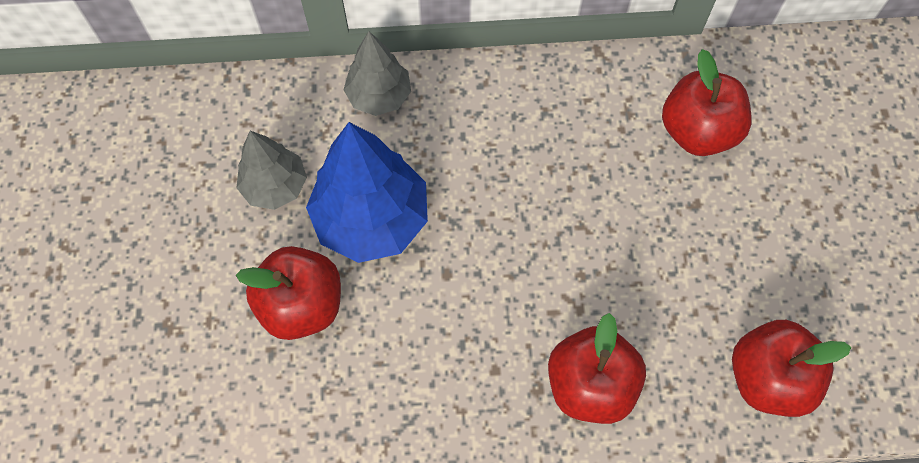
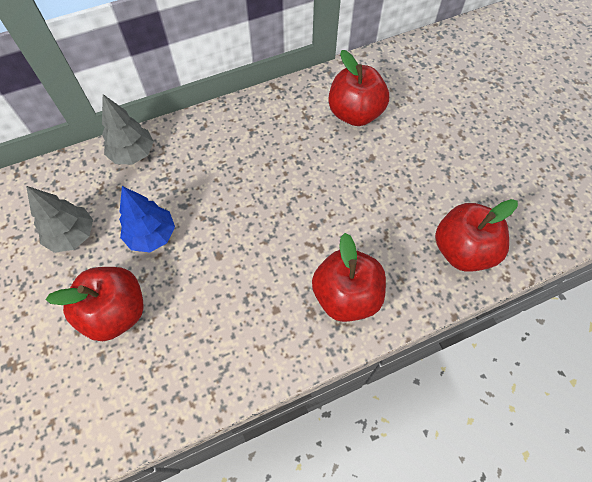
camera: 20 degrees left, 5 degrees down
(371, 219) = (152, 236): blue tree -> blue tree, size x0.59

